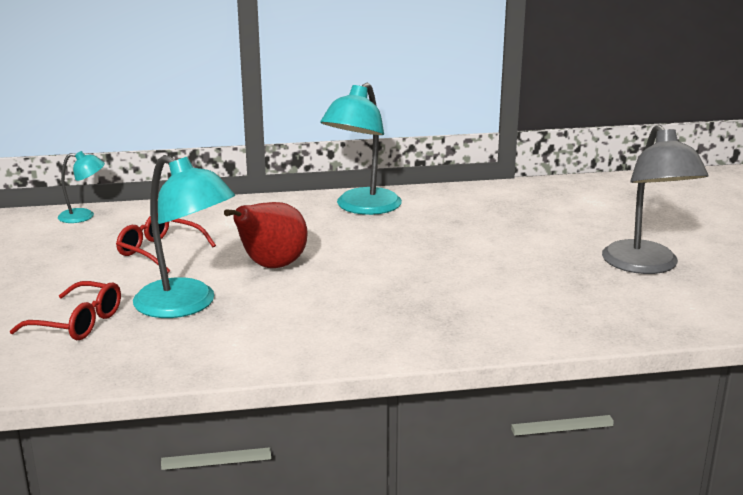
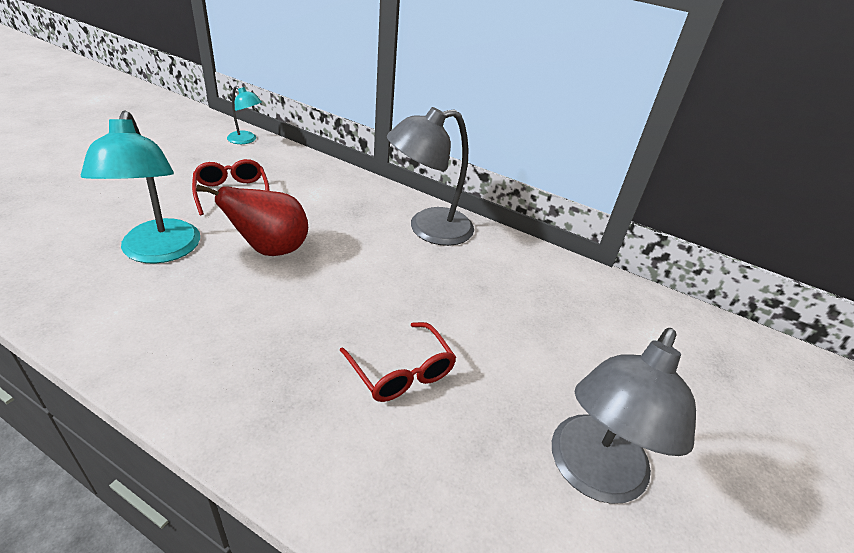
camera: 35 degrees right, 15 degrees up
(78, 323) = (81, 226): red glasses -> red glasses (401, 372)
(362, 208) = (428, 229): turquoise lamp -> grey lamp

